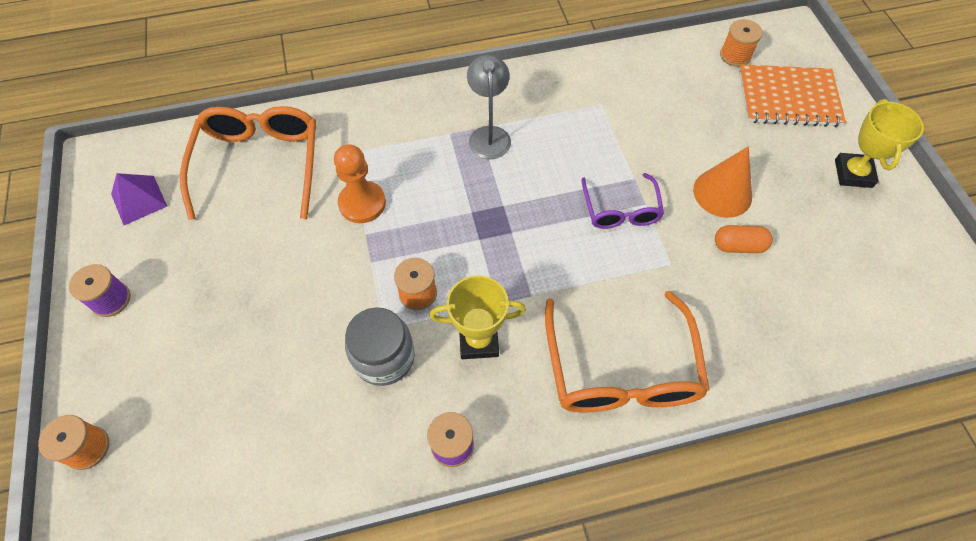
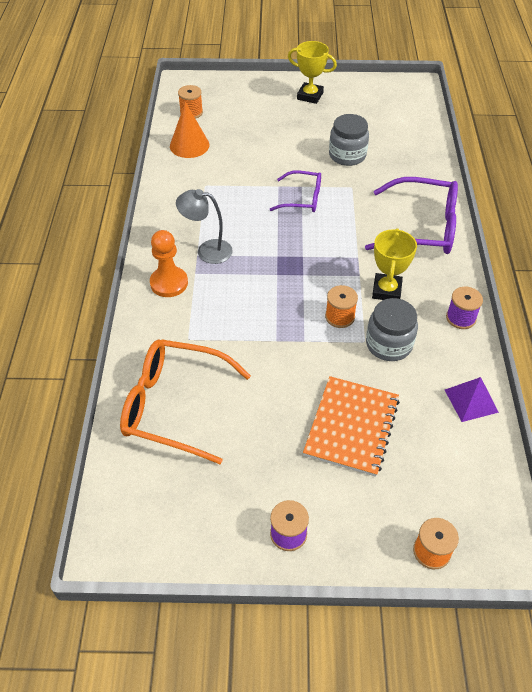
camera: 75 degrees left, 10 degrees down
(139, 200) = (178, 509): purple pyramid -> purple pyramid (471, 401)
(362, 203) = (245, 338): orange pawn -> orange pawn (169, 283)
(621, 370) = (422, 228): orange glasses -> purple glasses
(722, 193) = (305, 150): orange cone -> orange cone (189, 145)
(738, 246) = (347, 155): orange capsule -> grey jar
(788, 98) = (239, 102): orange notebook -> orange notebook (351, 427)

